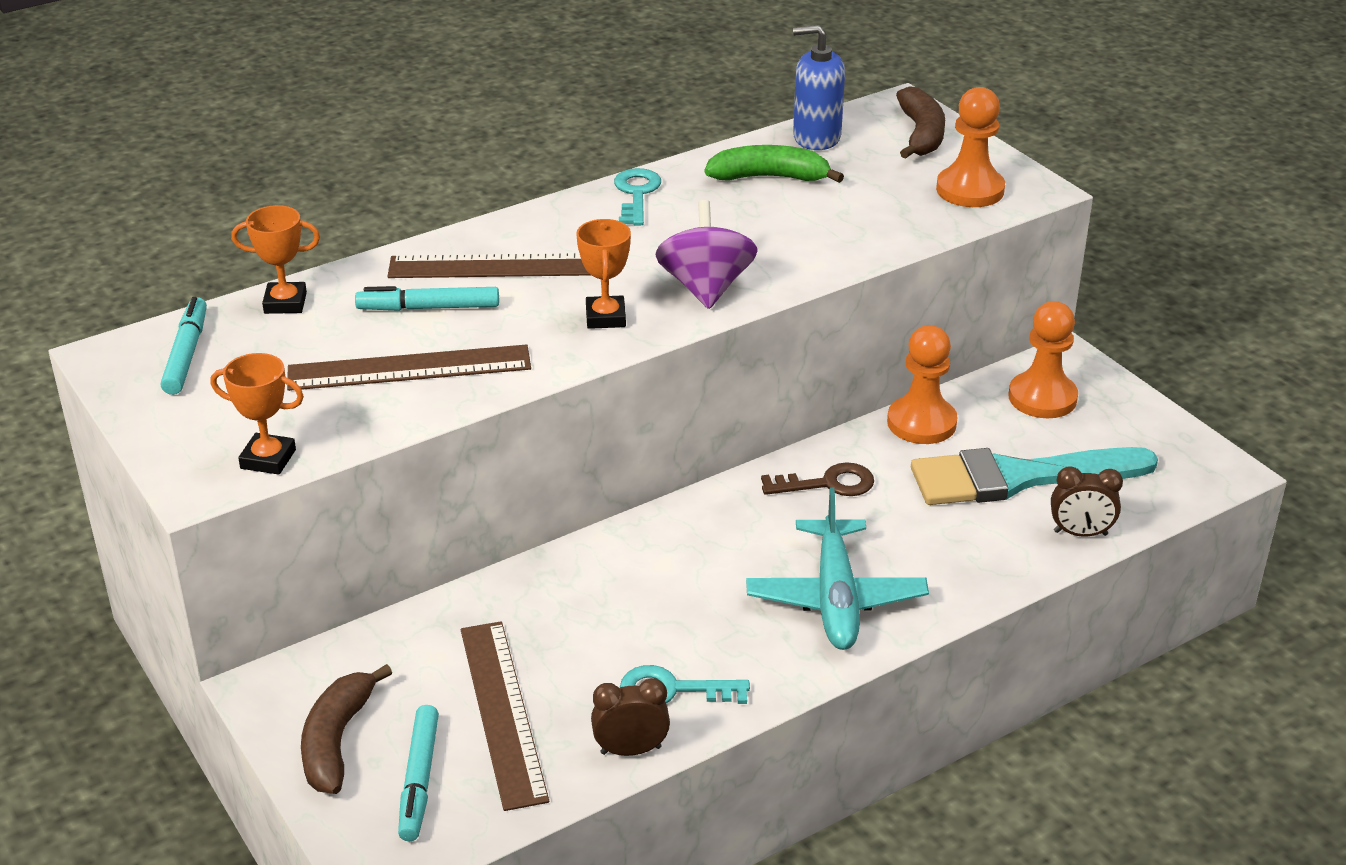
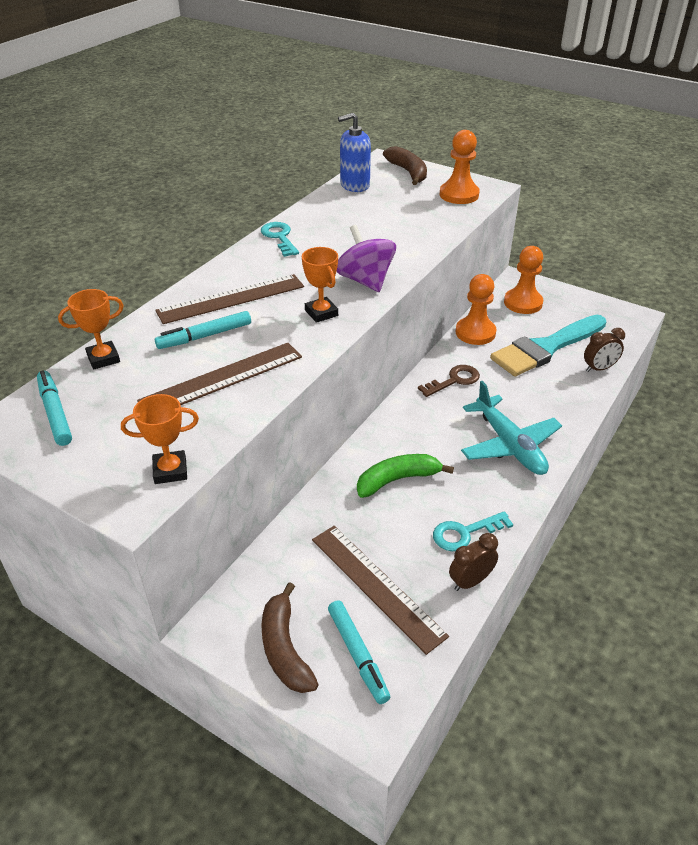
camera: 25 degrees left, 5 degrees up
(769, 177) = (348, 211): green banana -> green banana (397, 480)

